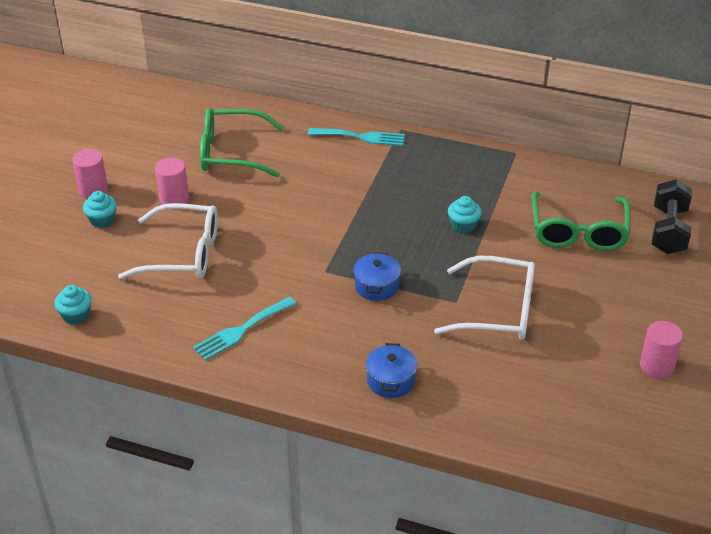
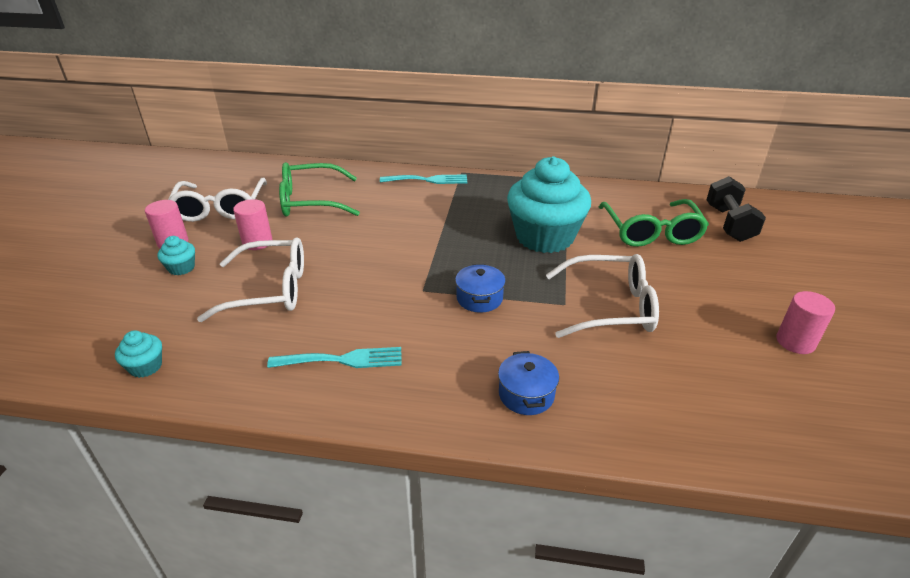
camera: 10 degrees left, 5 degrees down
(139, 153) = (220, 209): none -> white glasses
(241, 330) = (343, 360): turquoise fork -> turquoise fork turned 135 degrees counterclockwise
(463, 225) = (544, 237): turquoise cupcake -> turquoise cupcake, size x2.48

